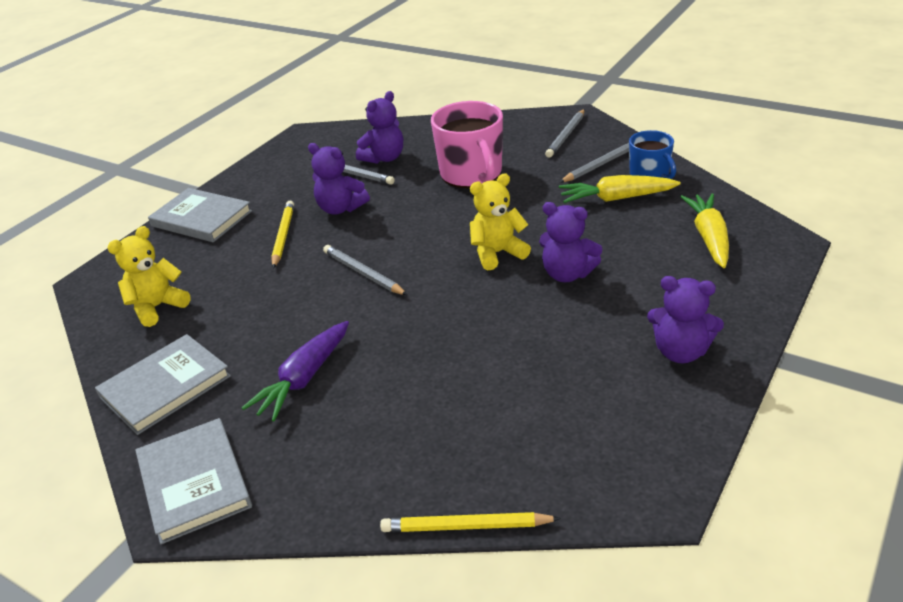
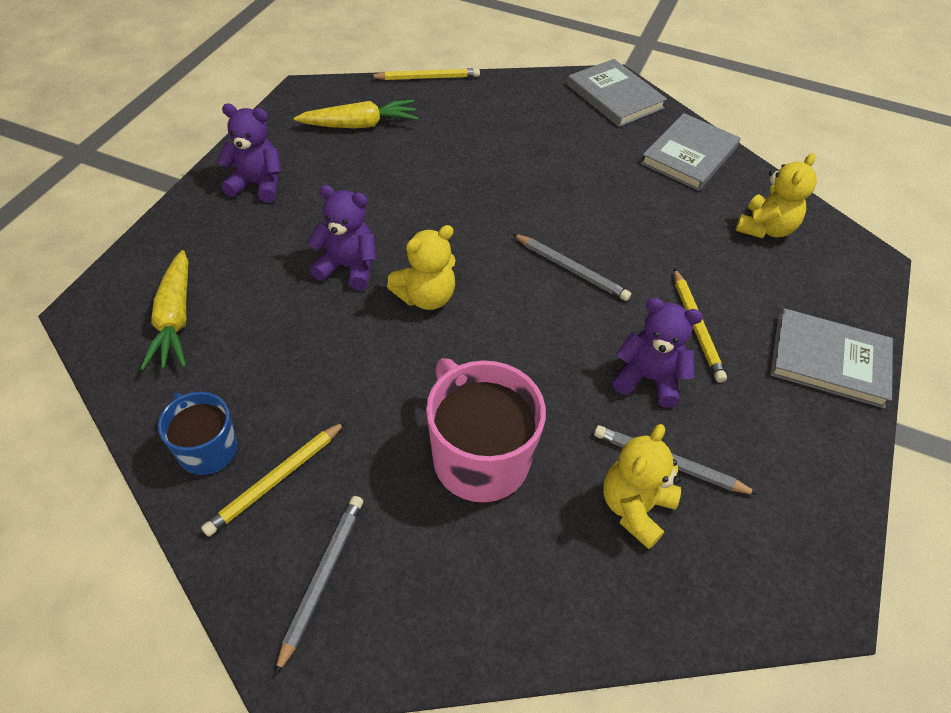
camera: 165 degrees right, 15 degrees up
(304, 378) = (576, 162): purple carrot -> none
(384, 158) = (635, 508): purple teddy bear -> yellow teddy bear
(600, 164) = (276, 480): grey pencil -> yellow pencil
(616, 198) = (269, 395): yellow carrot -> yellow carrot (360, 125)

